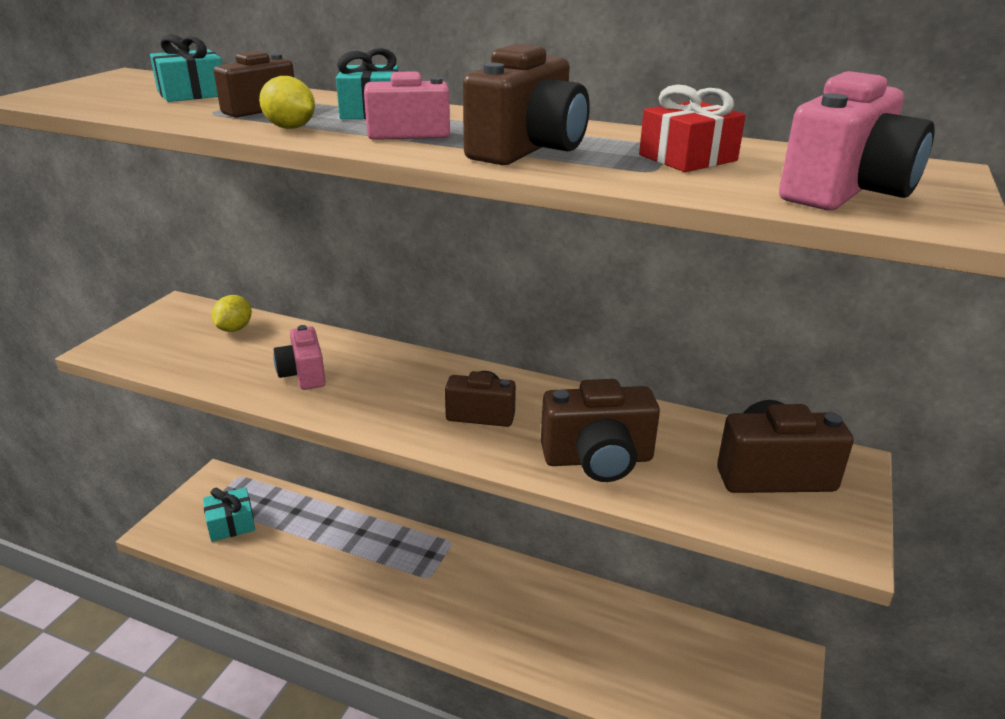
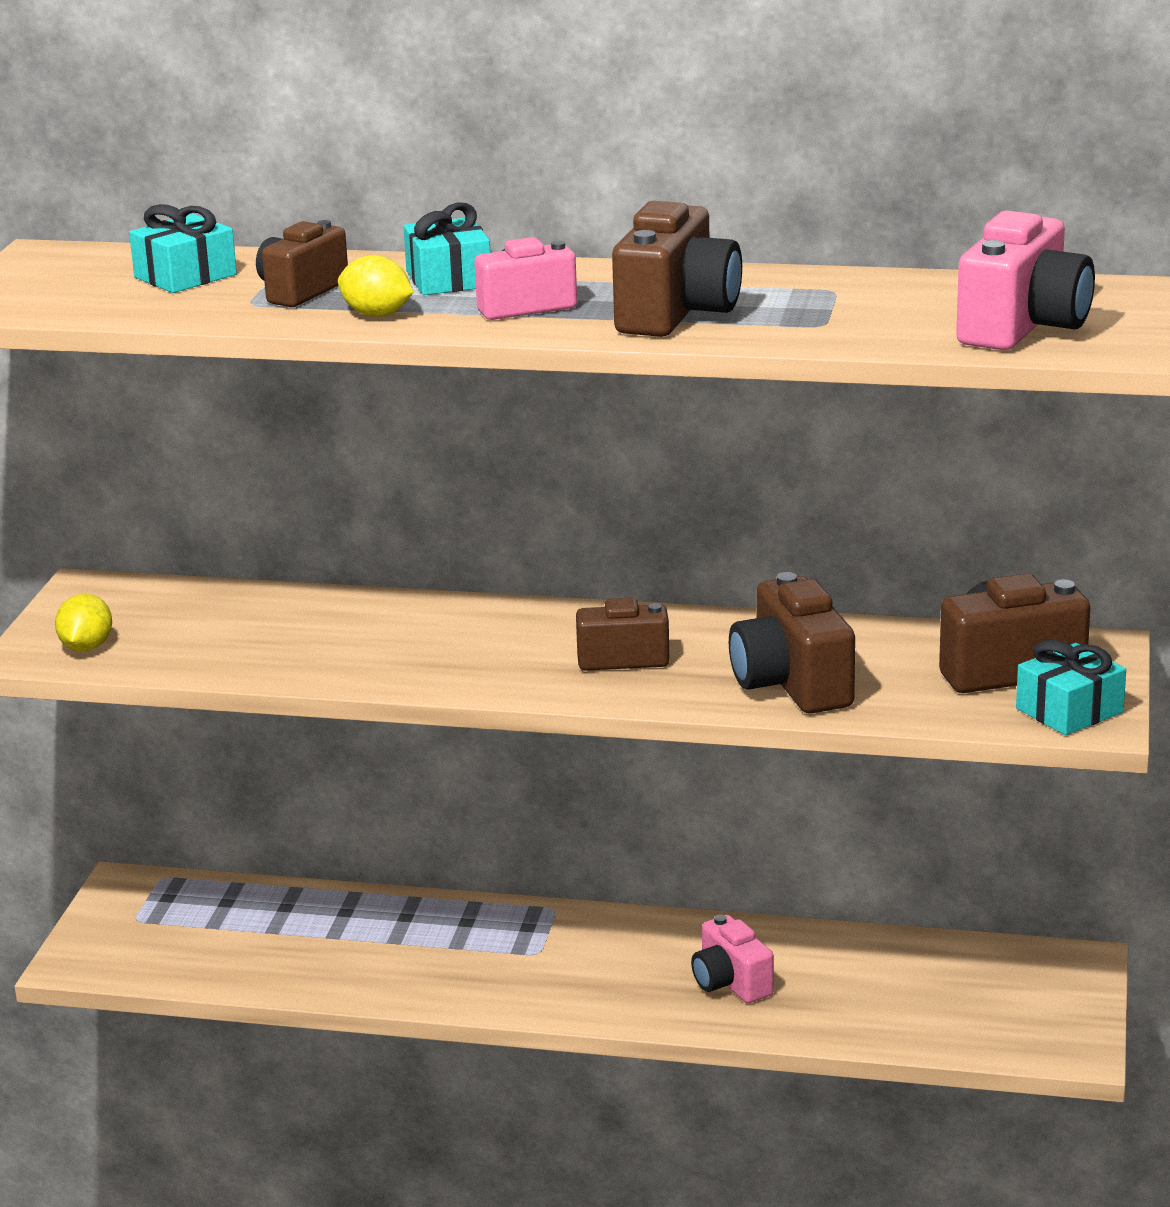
camera: 10 degrees left, 5 degrees down
(231, 524) = (190, 937): turquoise gift -> turquoise gift (1069, 710)
(234, 329) = (203, 606): yellow lemon -> yellow lemon (86, 647)
(303, 374) = (350, 647): pink camera -> pink camera (730, 983)
(598, 459) = (792, 684): brown camera -> brown camera turned 90 degrees clockwise
(688, 158) = (856, 304): red gift -> none

